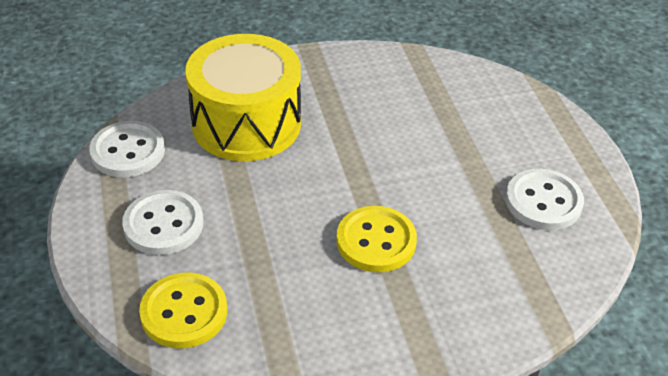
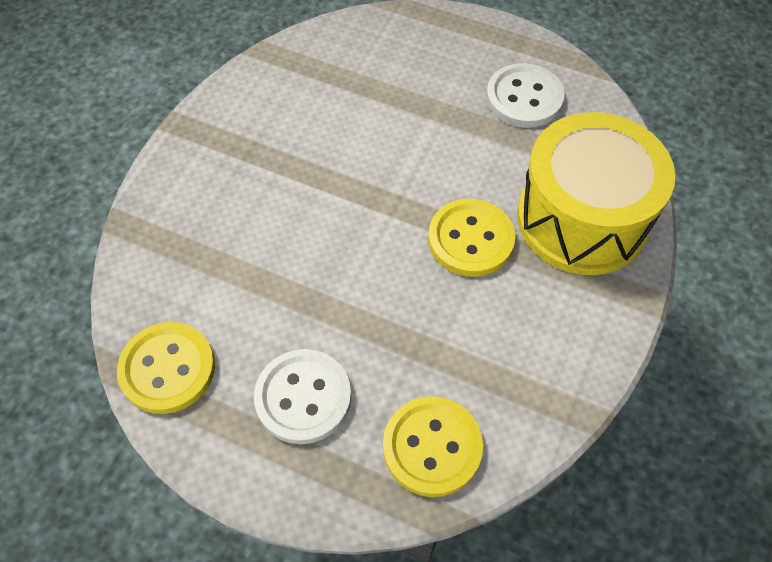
camera: 50 degrees left, 15 degrees up
(128, 151) = (167, 369): white button -> yellow button
(246, 123) = (230, 240): yellow drum -> yellow drum (582, 219)

